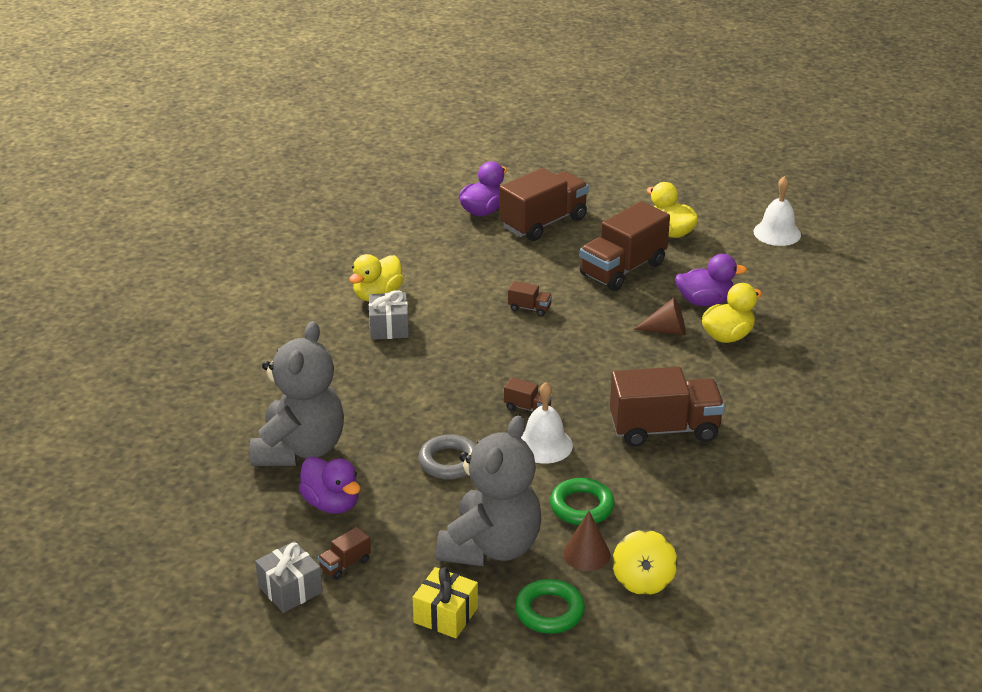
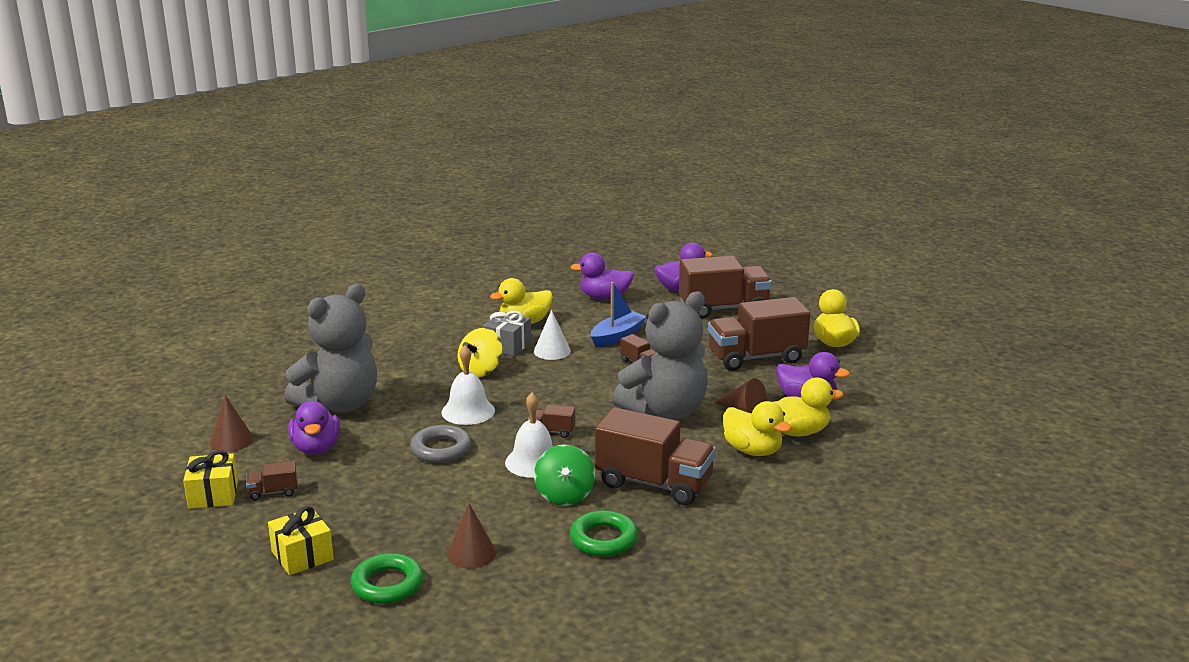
camera: 30 degrees right, 10 degrees down
(238, 526) = (231, 440): none -> brown cone
(290, 589) = (213, 495): grey gift -> yellow gift
(423, 243) = (604, 298): none -> purple duck
(437, 320) = (552, 351): none -> white cone
(480, 284) = (617, 336): none -> blue boat
(491, 547) = (399, 520): grey teddy bear -> grey teddy bear (665, 411)
(527, 408) = (552, 431): brown truck -> brown truck turned 135 degrees clockwise
(582, 506) = (510, 517): green ring -> green ring (603, 539)
(604, 468) = (564, 495): none -> green spinning top
(643, 581) = (495, 592): yellow spinning top -> yellow spinning top (481, 370)
(709, 368) = (752, 450): none -> yellow duck
(777, 233) = (940, 368): white bell -> white bell (468, 411)

